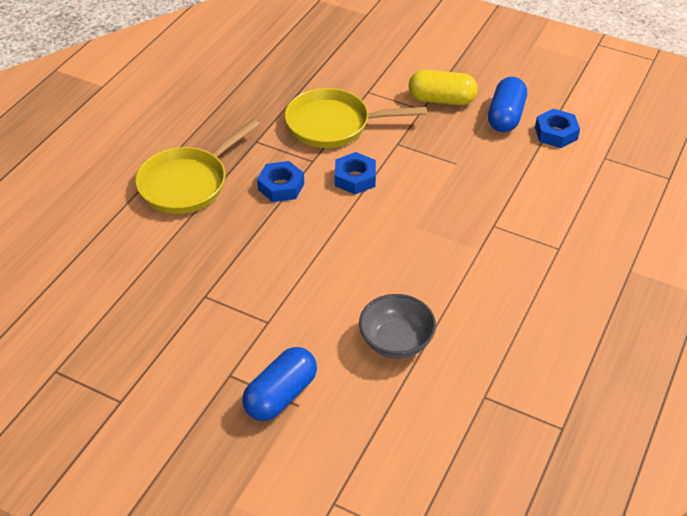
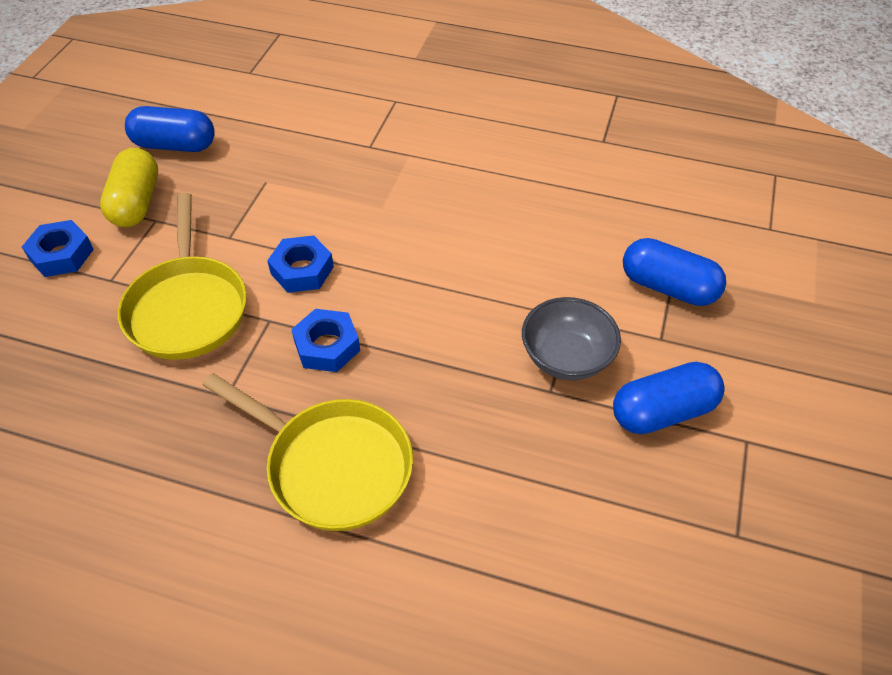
camera: 100 degrees left, 5 degrees up
(163, 356) = (663, 411): none -> blue capsule
(396, 341) = (560, 205): grey bowl -> grey bowl (566, 357)
(556, 133) = (208, 106): blue nut -> blue nut (61, 254)

